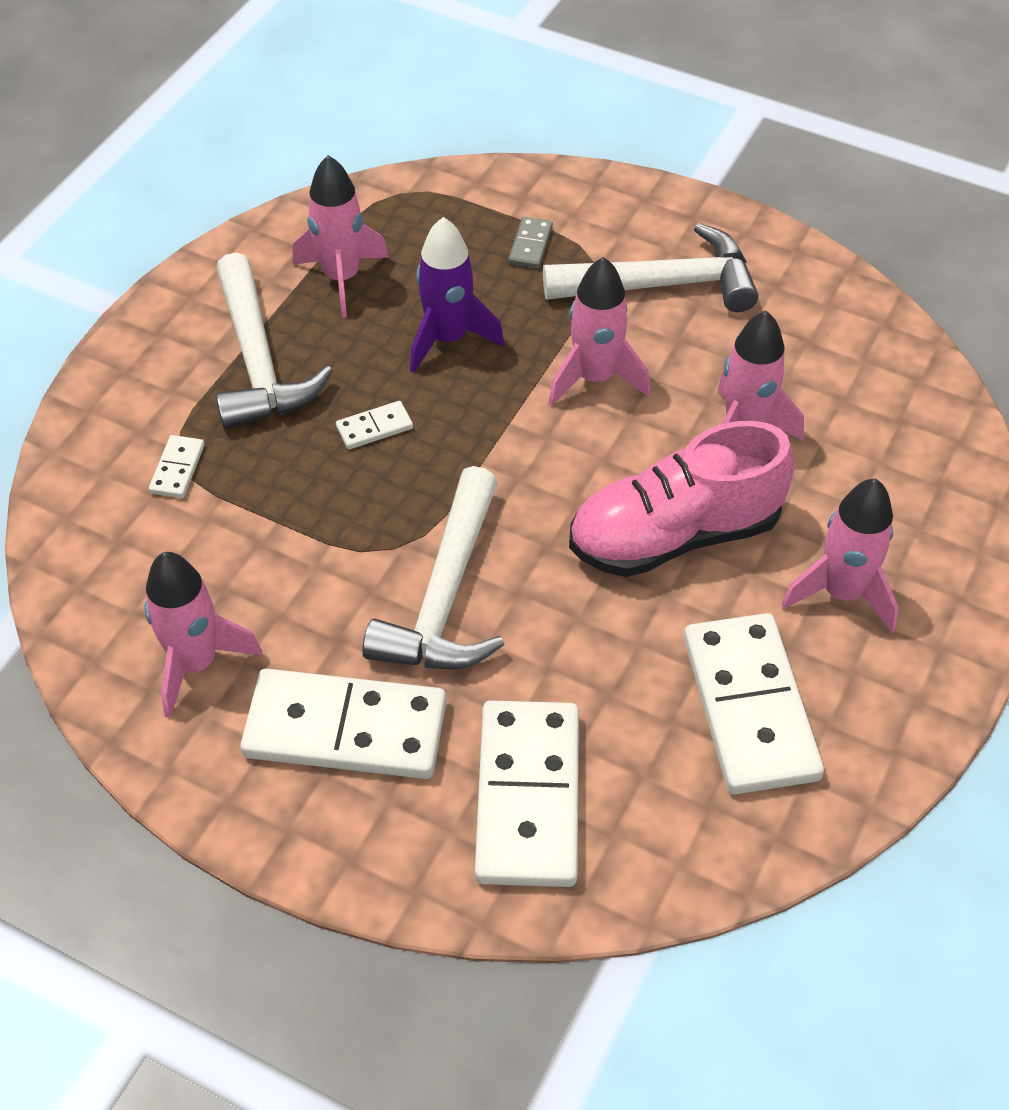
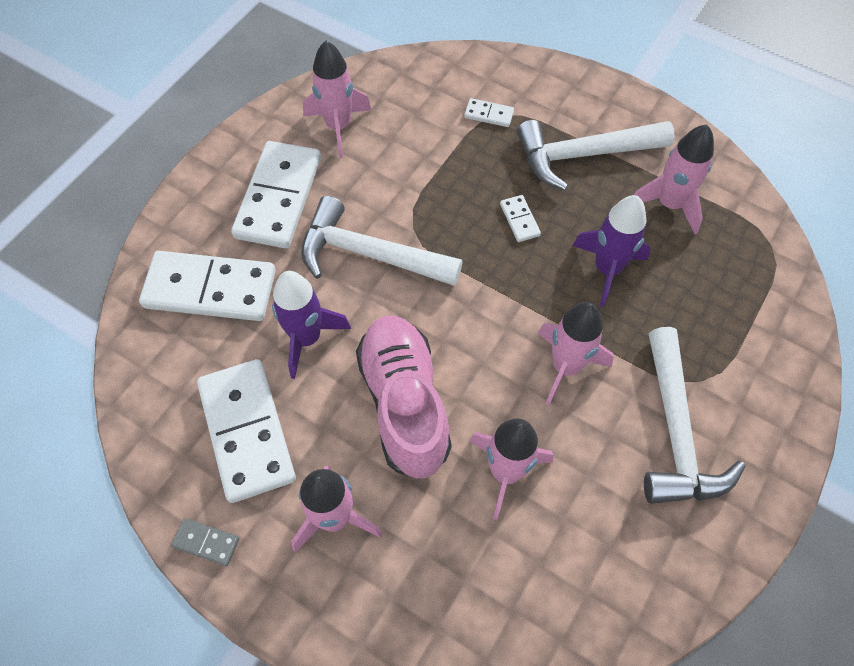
camera: 95 degrees right, 10 degrees up
(530, 245) = (717, 334): grey domino -> grey domino (206, 542)
(595, 656) = (307, 338): none -> purple rocket
(749, 707) = (247, 431): white domino -> white domino turned 75 degrees clockwise

